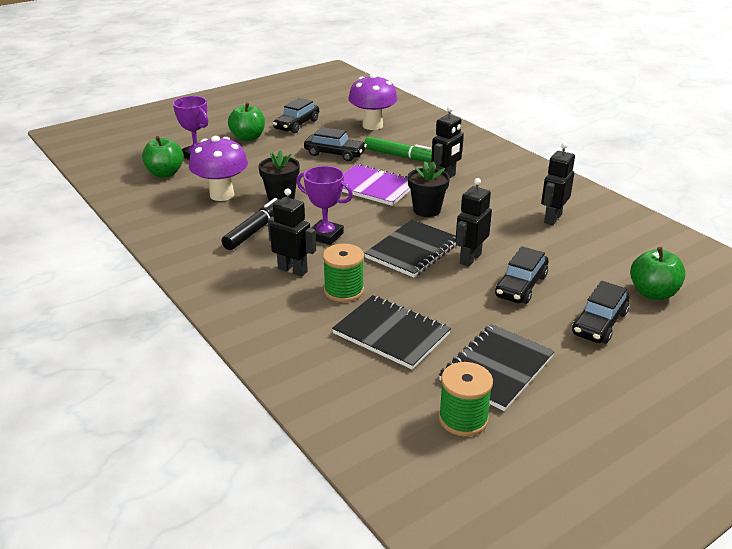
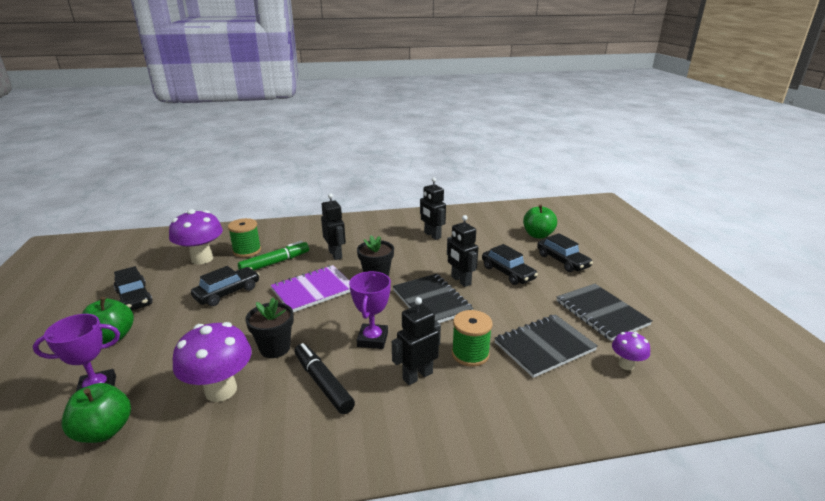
camera: 65 degrees left, 5 degrees down
(325, 236) = (372, 339): purple trophy -> purple trophy turned 45 degrees counterclockwise
(402, 395) = (626, 365): none -> purple mushroom
(463, 419) = (656, 345): green spool -> green spool (247, 251)

